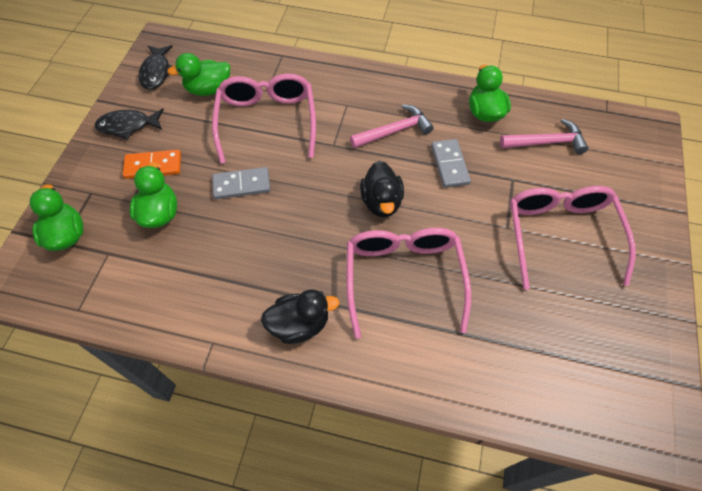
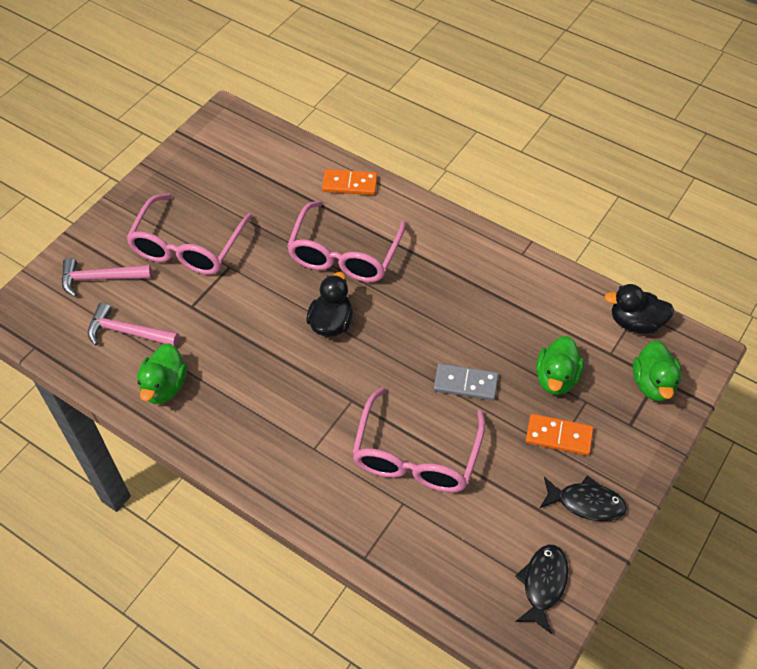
camera: 160 degrees left, 5 degrees down
(208, 89) = (477, 529): green duck -> none
(299, 324) = (447, 246): black duck -> black duck (635, 322)
(395, 131) = (276, 396): pink hammer -> pink hammer (100, 278)
(444, 376) = (350, 184): none -> orange domino
(450, 165) = (242, 339): grey domino -> none

